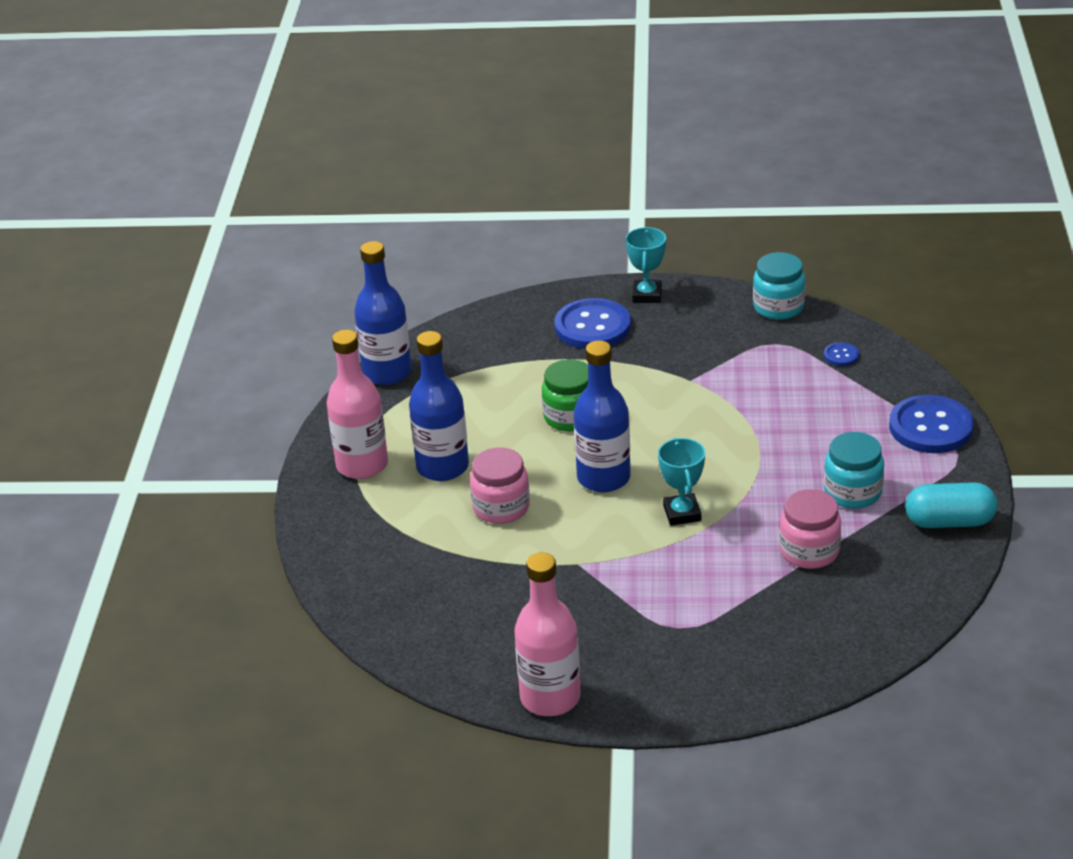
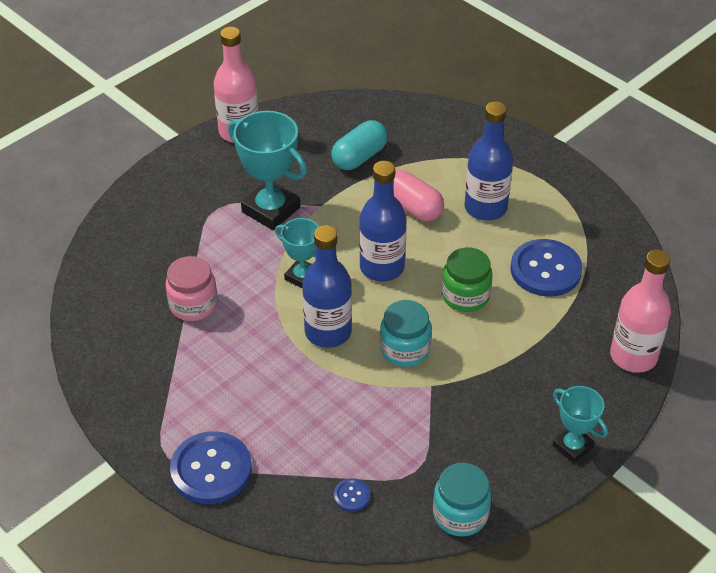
camera: 130 degrees right, 10 degrees up
(362, 465) = (531, 177): pink bottle -> pink bottle (633, 356)
(387, 372) = (627, 244): blue bottle -> blue bottle (328, 332)
(501, 507) = (413, 207): pink jar -> pink capsule
(592, 327) = (564, 383): blue button -> blue button (545, 270)
(630, 590) = (271, 210): none -> turquoise trophy
(852, 492) = (210, 369): turquoise jar -> turquoise jar (405, 349)
(949, 522) = (122, 391): turquoise capsule -> turquoise capsule (359, 157)

